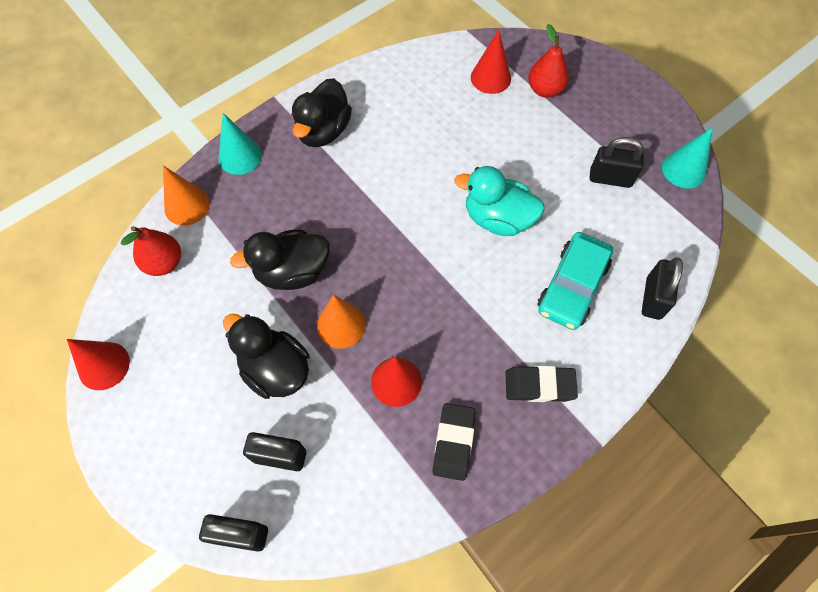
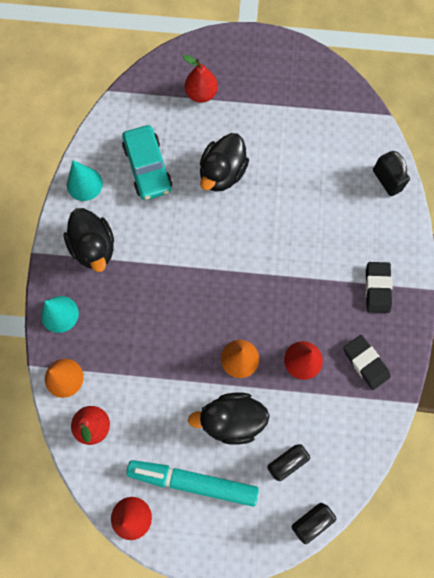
camera: 45 degrees left, 10 degrees up
(184, 388) = (193, 482): none -> turquoise marker
(292, 272) = (177, 355): black duck -> black duck (222, 173)
(490, 78) = (159, 114): red cone -> none
(497, 219) = (259, 209): turquoise duck -> none
(539, 386) = (377, 288): black eraser -> black eraser turned 45 degrees counterclockwise
(572, 286) = (339, 213): turquoise car -> turquoise car (147, 167)
(610, 178) = (296, 123): black padlock -> none
(683, 170) = (331, 80): turquoise cone -> turquoise cone (84, 184)

